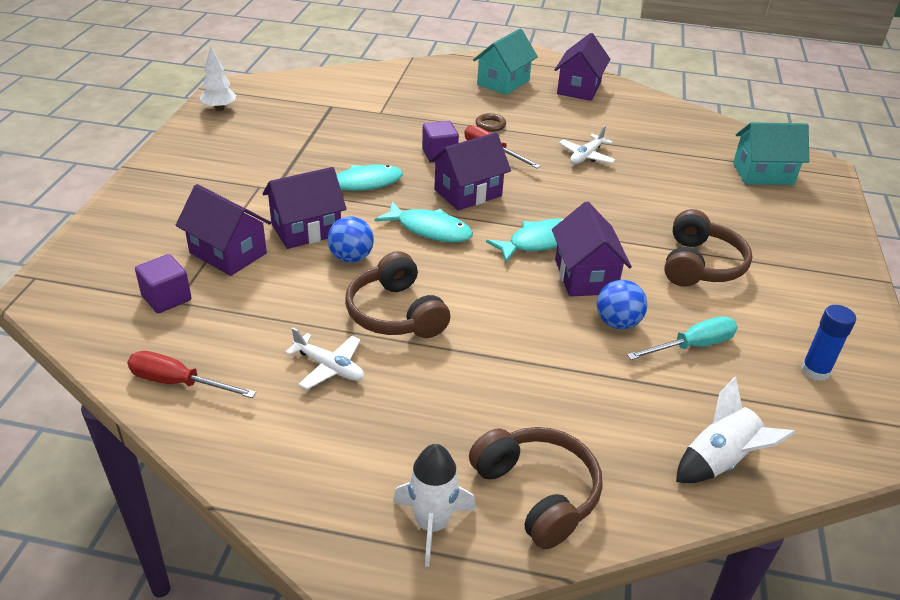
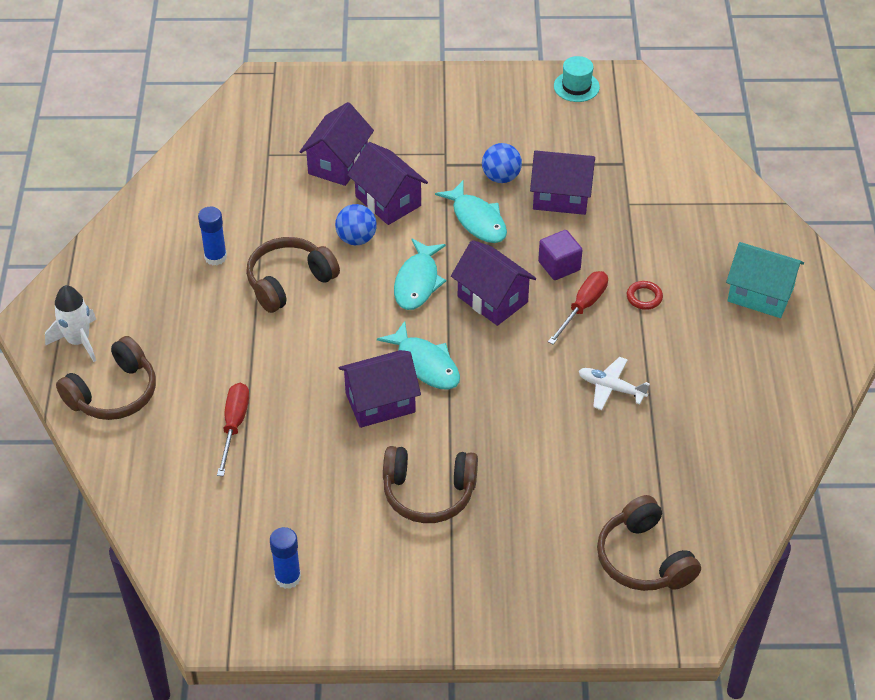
camera: 80 degrees right, 10 degrees up
(166, 298) = (270, 148): purple cube -> none
(178, 382) = (181, 183): red screwdriver -> red screwdriver (234, 425)
(219, 108) = (576, 86): white tree -> turquoise hat
(329, 367) = (215, 257): white plane -> blue glue stick
(490, 125) = (644, 297): brown ring -> red ring
(579, 88) = (784, 369): purple house -> purple house (561, 197)
(617, 323) = (317, 430): blue ball -> blue ball (501, 177)
(692, 346) = (299, 486): turquoise screwdriver -> none
(720, 461) = (163, 502): white rocket -> none
(763, 174) = (643, 559): turquoise house -> brown headphones

